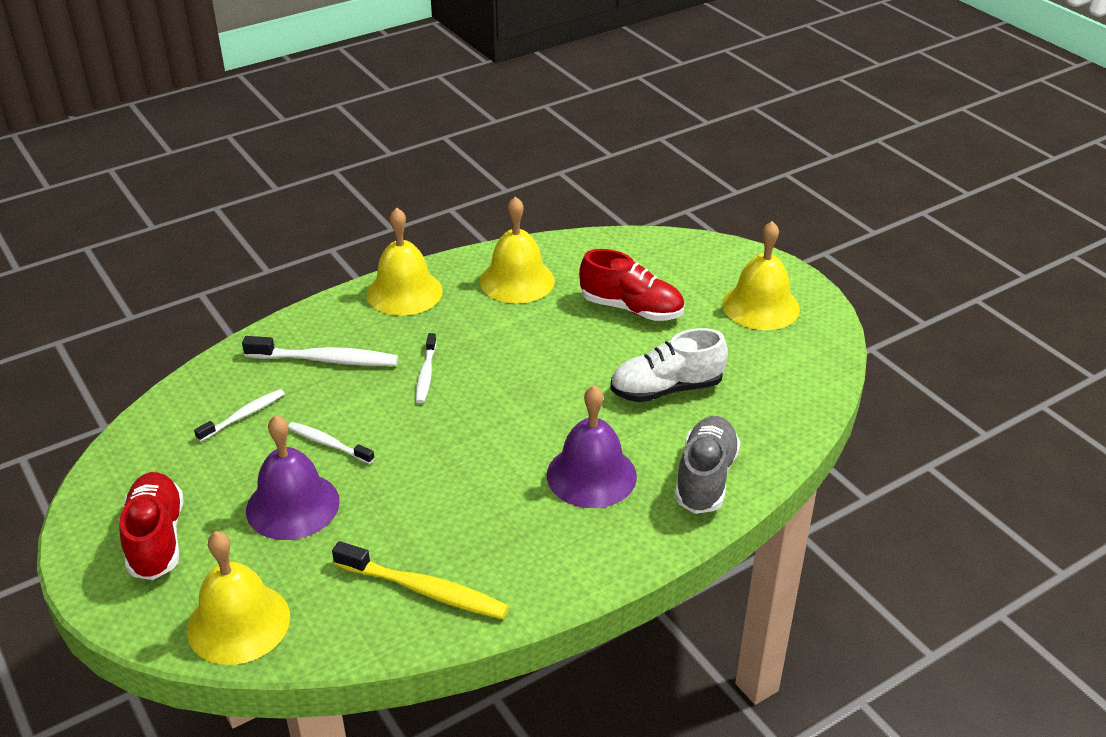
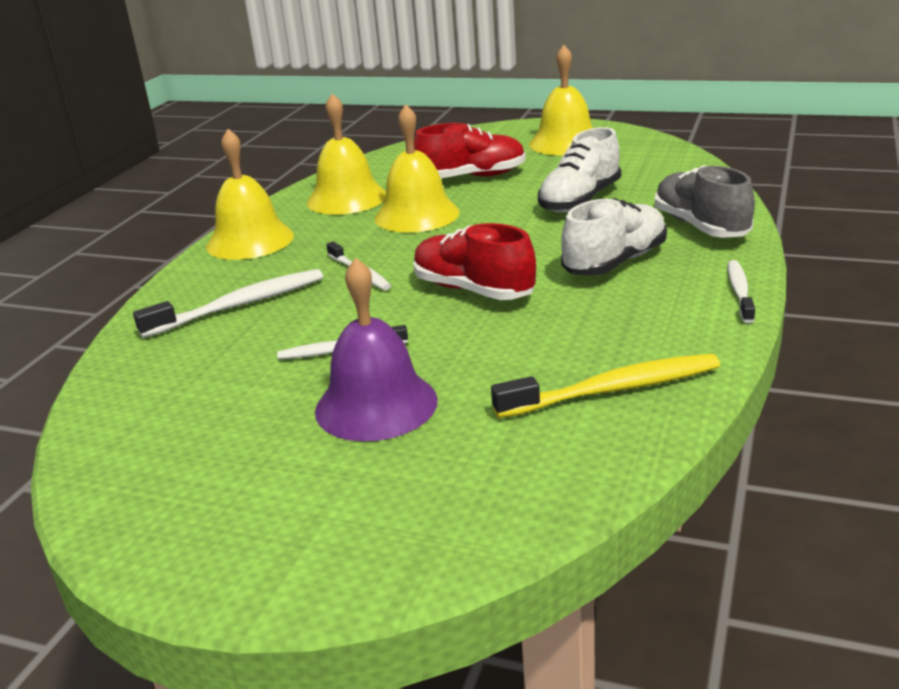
camera: 35 degrees left, 10 degrees down
(156, 539) = (256, 507): red shoe -> red shoe (473, 290)
(238, 623) = (472, 514): yellow bell -> yellow bell (417, 215)
(243, 416) = (209, 375): white toothbrush -> white toothbrush (739, 292)
(591, 475) = (615, 262): purple bell -> white shoe

